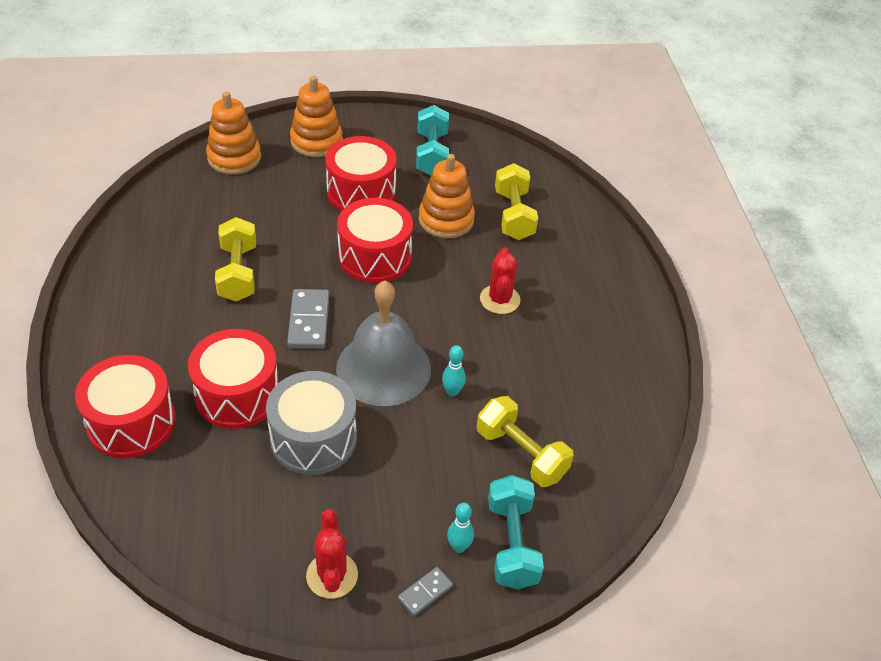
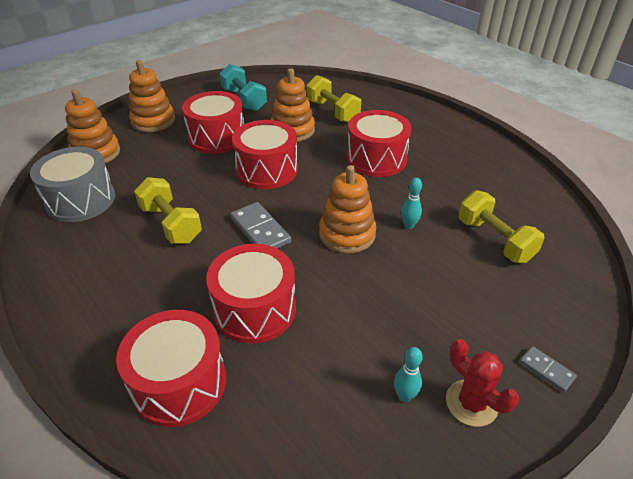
camera: 30 degrees left, 5 degrees down
(313, 438) = (347, 308): grey drum -> grey drum (81, 200)
(383, 368) = (347, 234): grey bell -> orange stacking toy
(425, 592) = (546, 370): grey domino -> grey domino turned 60 degrees counterclockwise
(459, 547) = (529, 323): turquoise bowling pin -> turquoise bowling pin (404, 396)
(500, 299) = (376, 159): red cactus -> red drum
(512, 544) = (557, 299): turquoise dumbbell -> none
(521, 454) = (494, 240): yellow dumbbell -> yellow dumbbell turned 45 degrees clockwise

